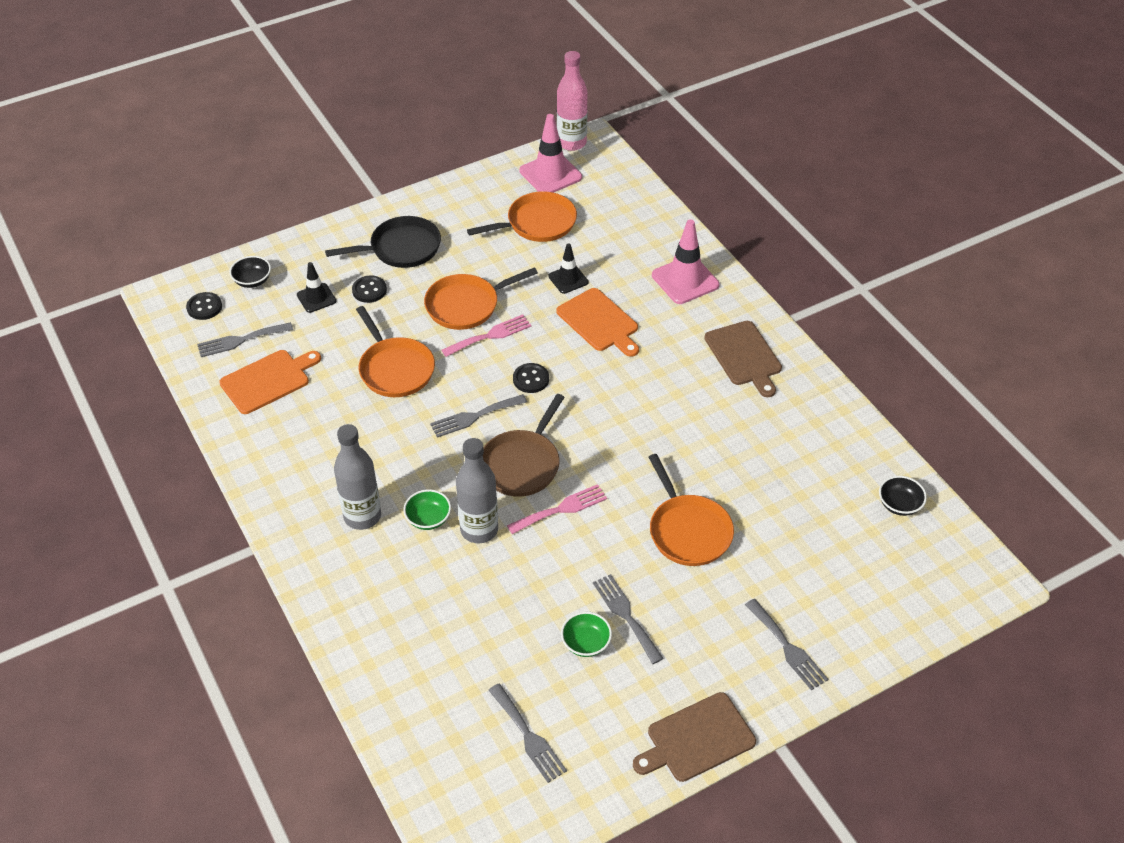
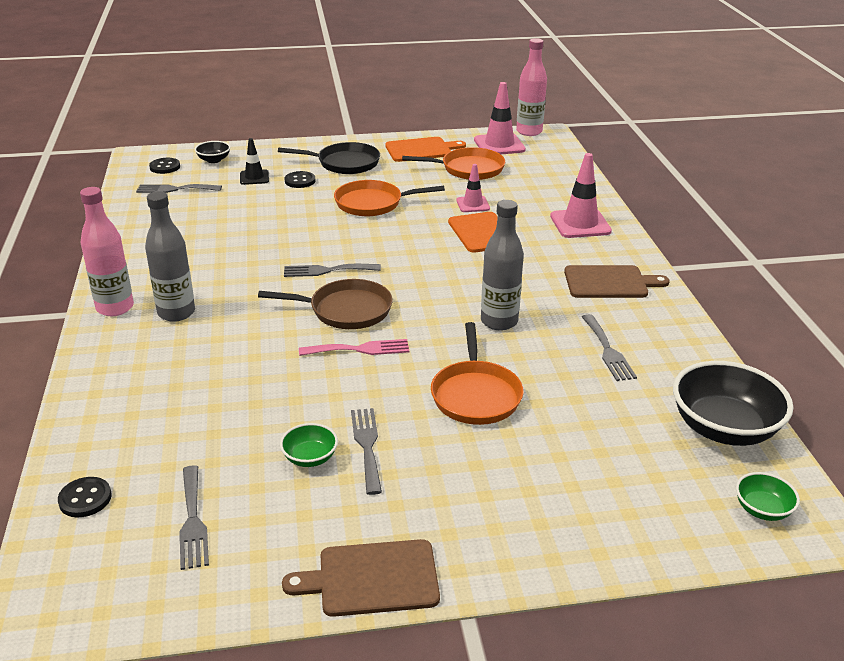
camera: 20 degrees right, 15 degrees down
(268, 380) = (175, 215): orange cutting board -> orange cutting board (421, 150)
(297, 528) = (115, 308): none -> pink bottle
(395, 369) = (283, 228): orange pan -> none
(428, 519) = (232, 328): green bowl -> green bowl (762, 509)
(479, 530) = (272, 346): grey bottle -> grey bottle (499, 321)
(490, 335) = (379, 224): pink fork -> none
(522, 464) = (346, 310): brown pan -> brown pan turned 135 degrees counterclockwise
(531, 379) = (395, 257): black button -> black button (85, 499)
(568, 279) = (473, 204): black traffic cone -> pink traffic cone
(744, 356) = (609, 282): brown cutting board -> brown cutting board turned 90 degrees counterclockwise
(787, 647) = (528, 521): grey fork -> grey fork (608, 350)
(899, 505) = (723, 429): black bowl -> black bowl, size x2.08

